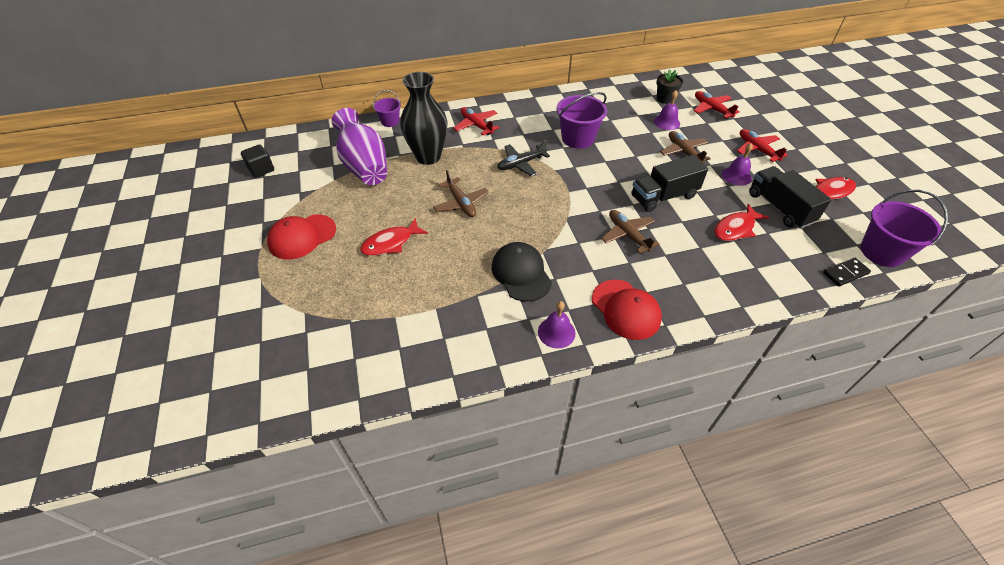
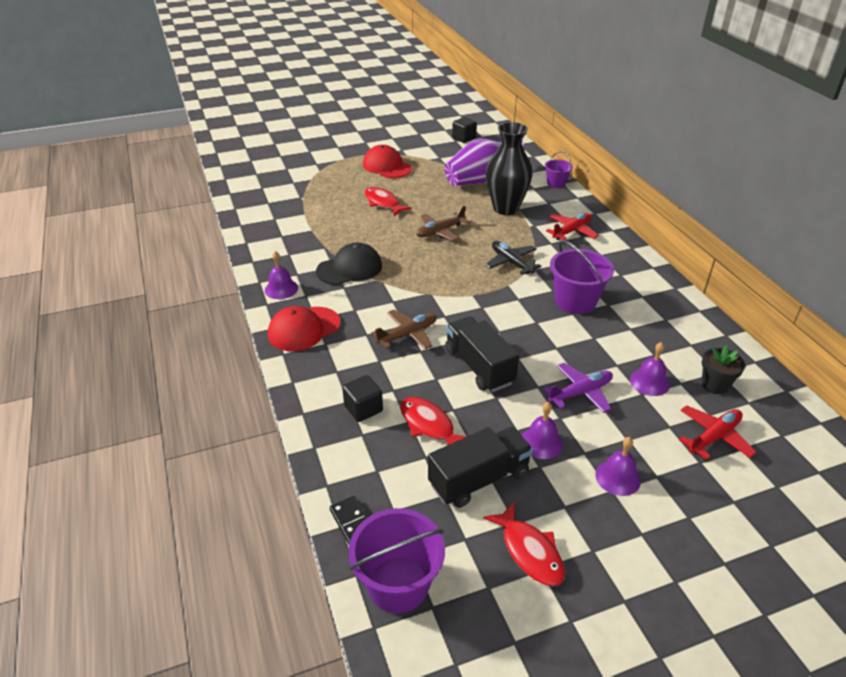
camera: 85 degrees right, 10 degrees down
(683, 152) = (580, 392): brown plane -> purple plane
(727, 266) = (363, 409): none -> black cube
(757, 149) = (618, 477): red plane -> purple bell

